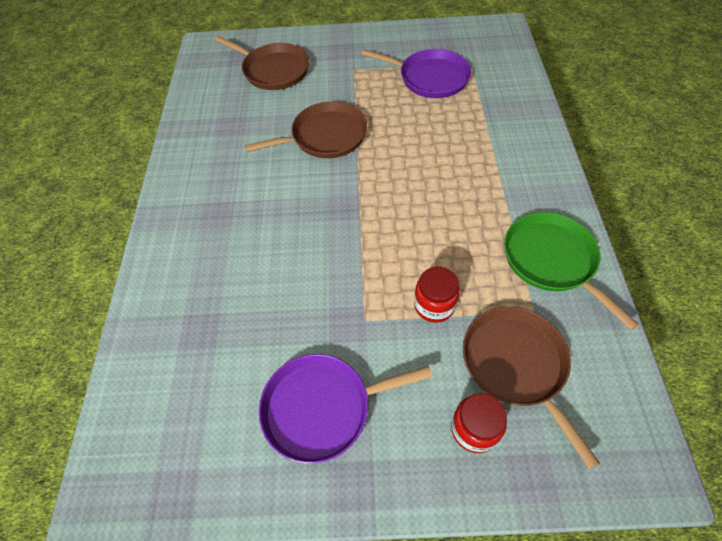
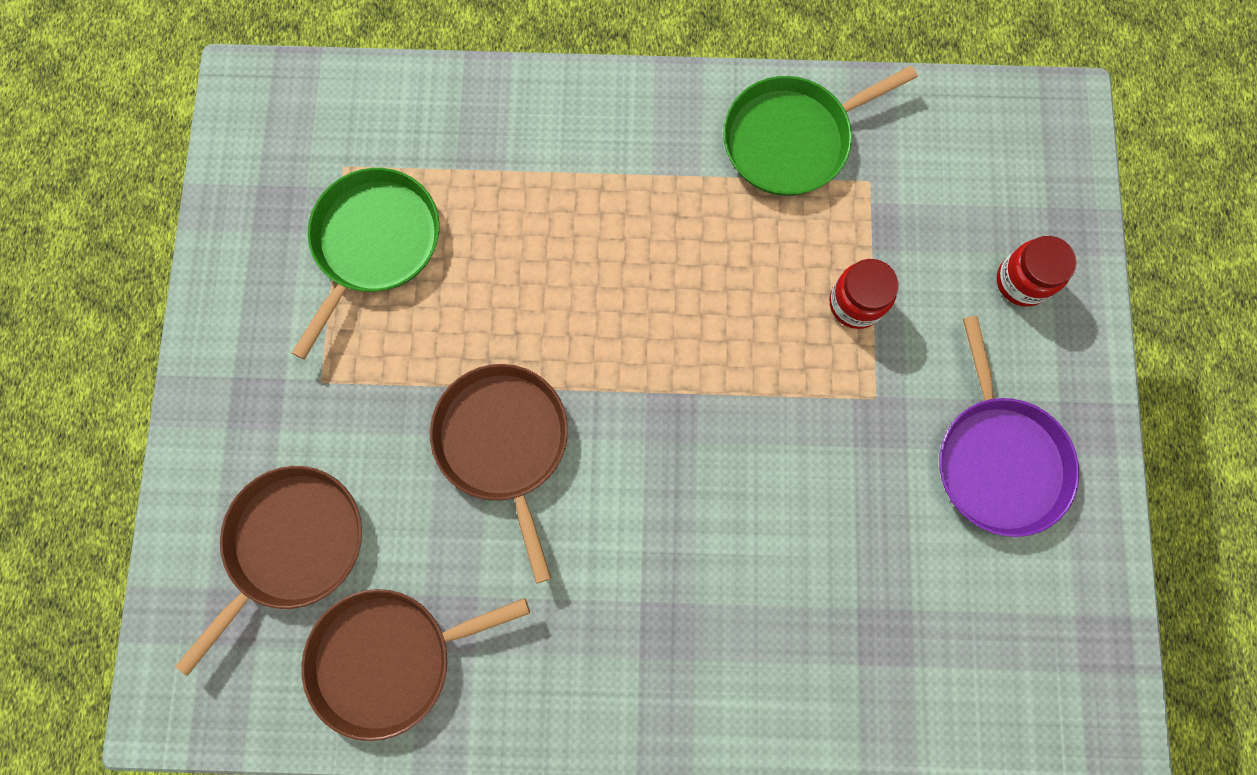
camera: 90 degrees left, 20 degrees up
(430, 78) = (374, 243): purple pan -> green pan
(516, 365) = (943, 218): brown pan -> brown pan (389, 658)

